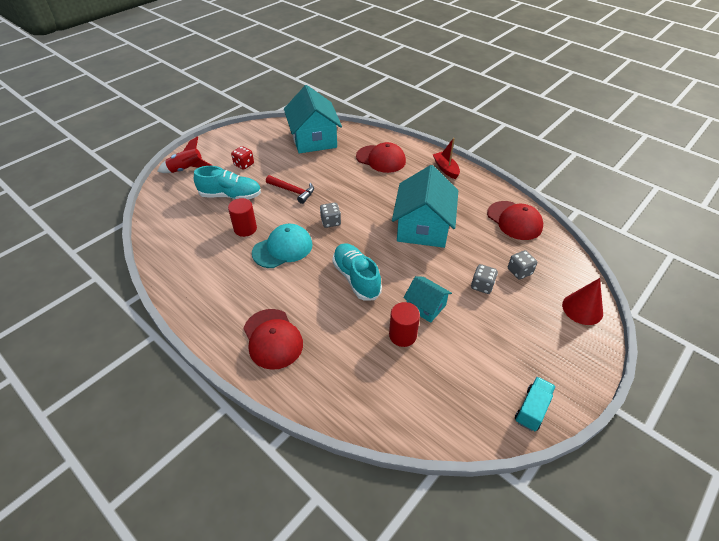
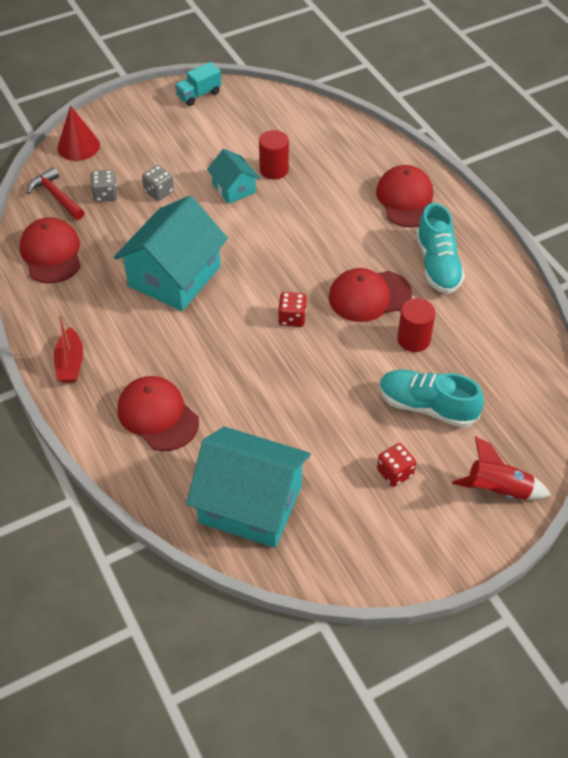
camera: 160 degrees left, 5 degrees up
(283, 248) = (369, 296): turquoise cap -> red cap
(292, 191) = (328, 388): red hammer -> red hammer (56, 196)
(314, 139) = (250, 504): turquoise house -> turquoise house turned 75 degrees counterclockwise
(330, 222) = (292, 318): grey dice -> red dice
(356, 278) = (293, 235): turquoise shoe -> turquoise shoe (437, 265)

